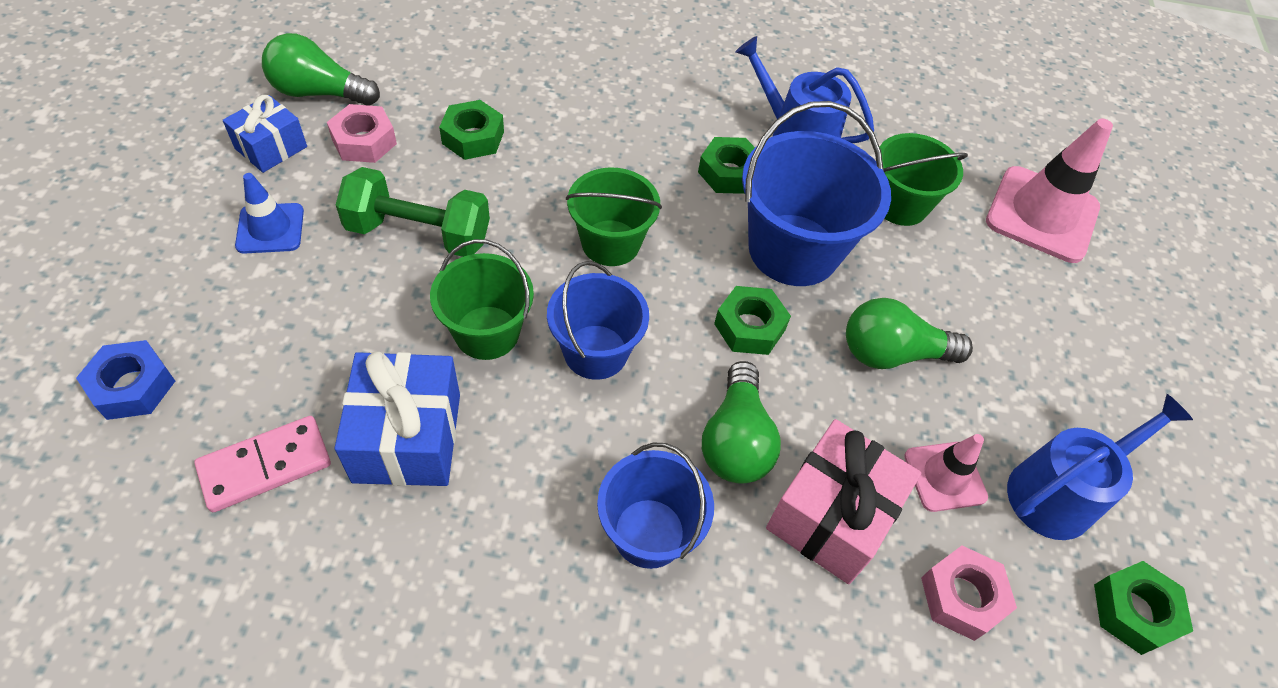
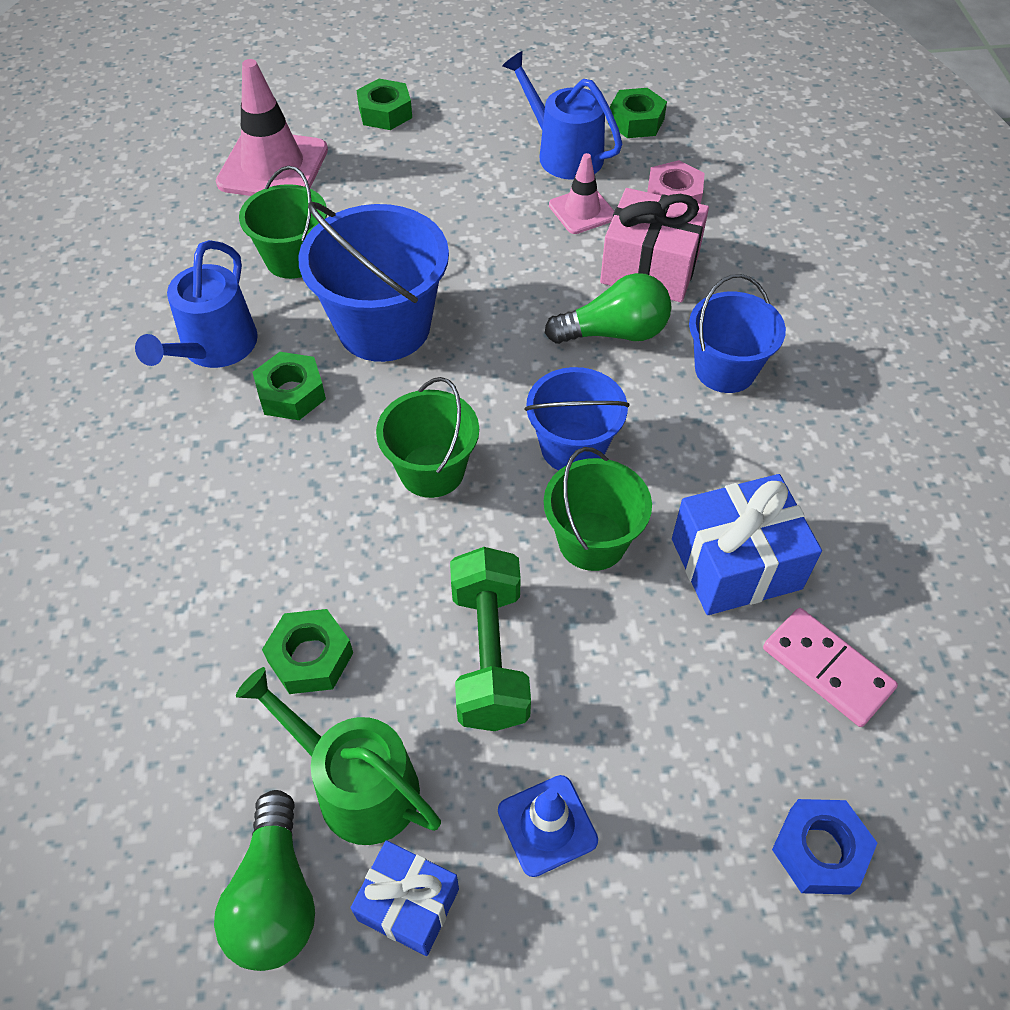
camera: 100 degrees left, 0 degrees up
(364, 141) = (358, 785): pink nut -> green watering can
(749, 327) = (492, 343): green nut -> green nut (385, 112)
(892, 353) = (478, 248): green light bulb -> none

